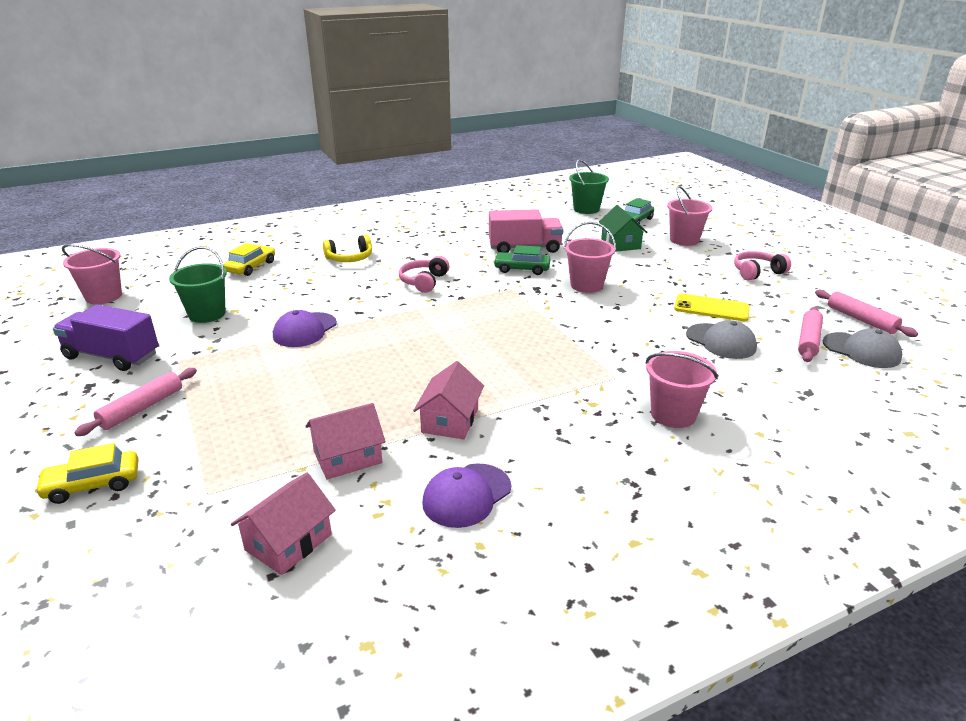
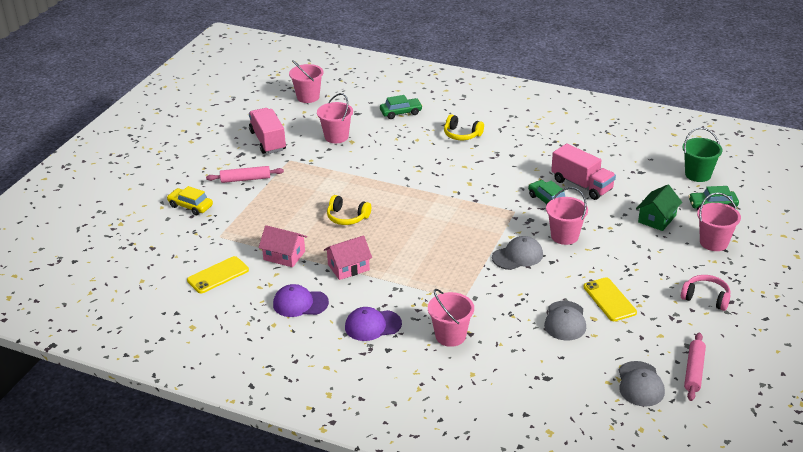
camera: 50 degrees right, 5 degrees up
(112, 356) = (268, 141): purple truck -> pink truck
(207, 314) = (336, 137): green bucket -> pink bucket
(251, 267) = (401, 113): yellow car -> green car
(288, 542) = (218, 275): pink house -> yellow phone
(305, 330) = (364, 174): purple cap -> purple cap (372, 325)
(356, 376) = (347, 217): none -> yellow headphones
(424, 281) = (474, 176): pink headphones -> none
(584, 317) = (517, 256): none -> grey cap
(808, 340) = (621, 357): pink rolling pin -> none

